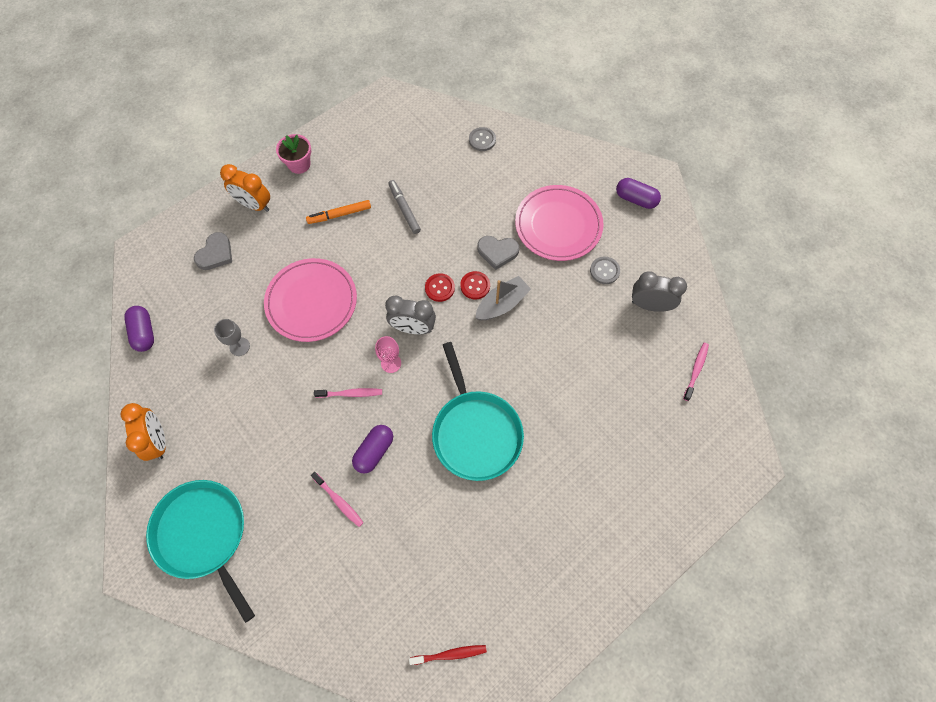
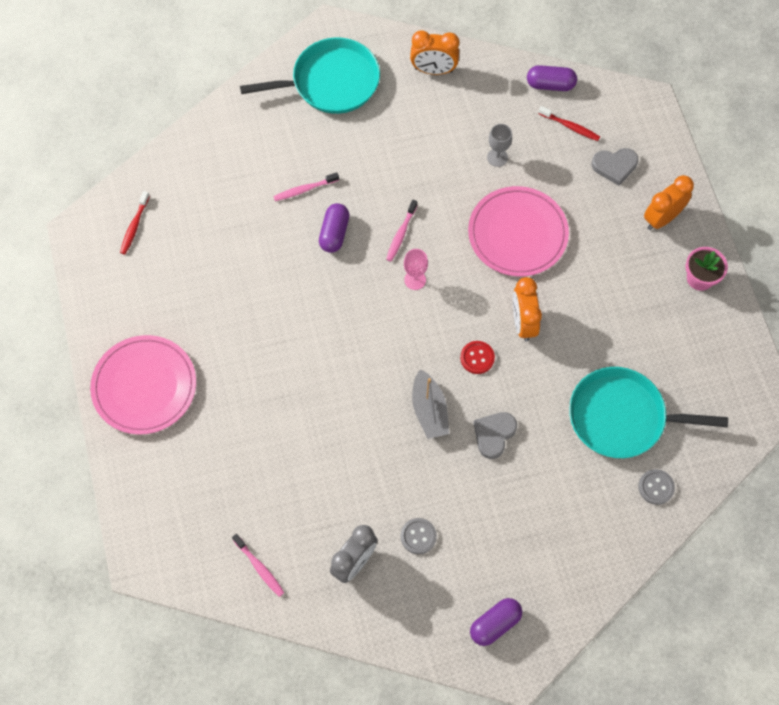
camera: 115 degrees right, 0 degrees up
(185, 301) = (570, 126): none -> red toothbrush
(215, 254) = (614, 166): grey heart -> grey heart turned 60 degrees counterclockwise
(339, 215) = (613, 295): orange marker -> none
(374, 451) = (334, 233): purple capsule -> purple capsule turned 45 degrees clockwise
(393, 267) = (523, 323): none -> orange clock
(404, 209) = (592, 362): grey marker -> none
(413, 328) = (443, 314): grey clock -> none
(475, 286) = (463, 393): red button -> none
(475, 432) = (307, 325): turquoise pan -> turquoise pan (622, 417)
(558, 225) = (499, 516): pink plate -> pink plate (144, 386)

